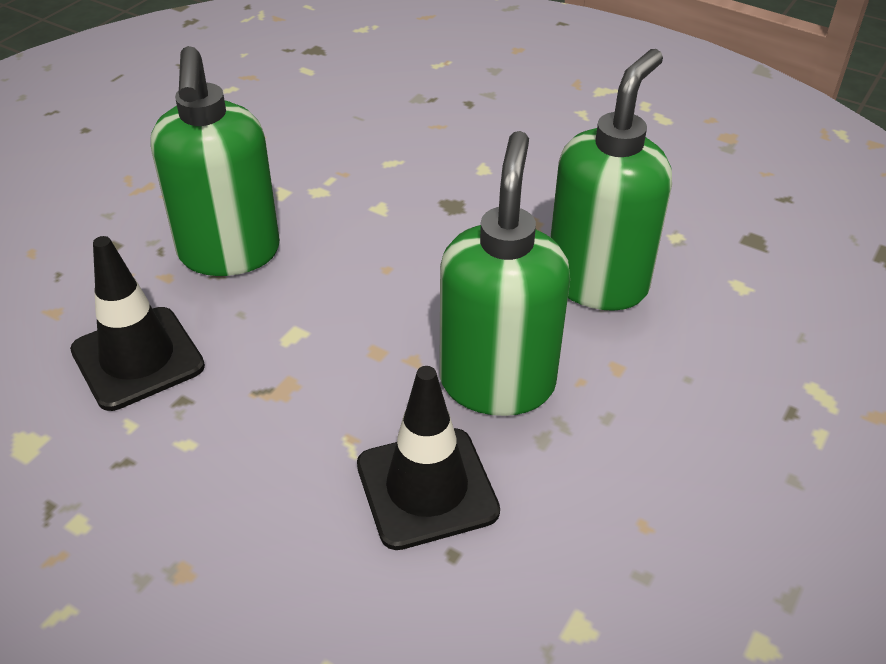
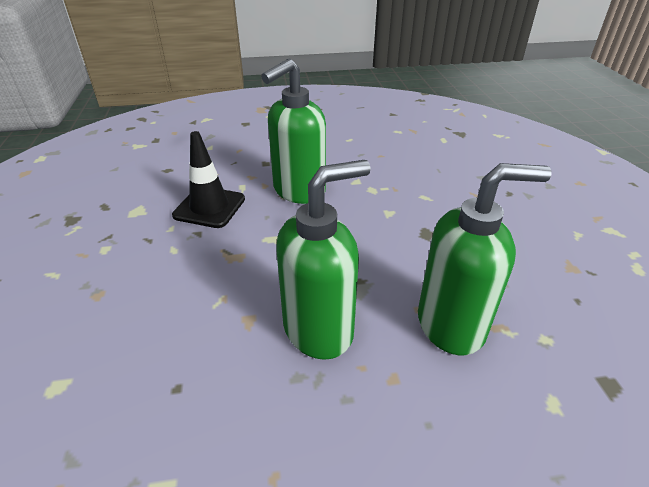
camera: 50 degrees right, 5 degrees down
(427, 488) = (215, 347): black traffic cone -> none

